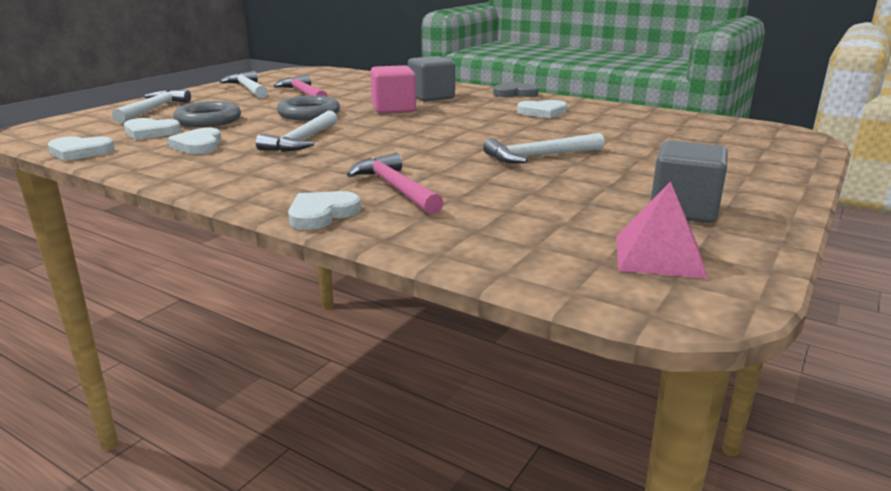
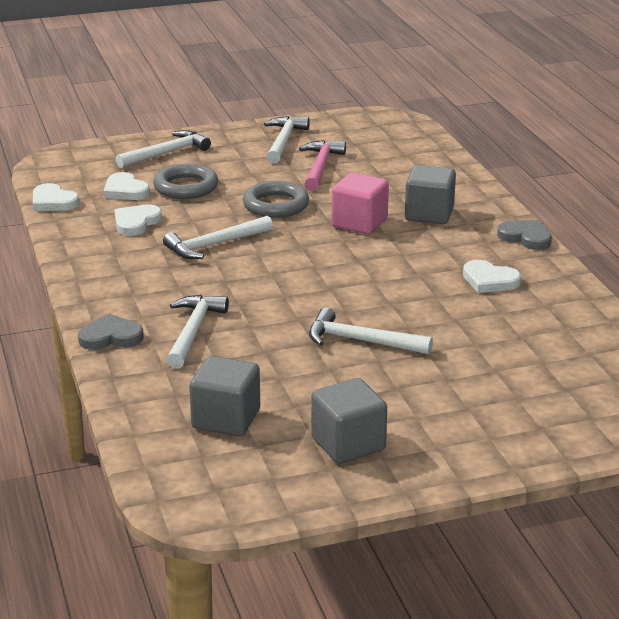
camera: 40 degrees right, 5 degrees up
(322, 214) = (111, 337): white heart -> grey heart
(395, 188) = (193, 331): pink hammer -> white hammer
(558, 230) = (226, 419): none -> grey cube
(659, 256) = (245, 469): pink pyramid -> none

